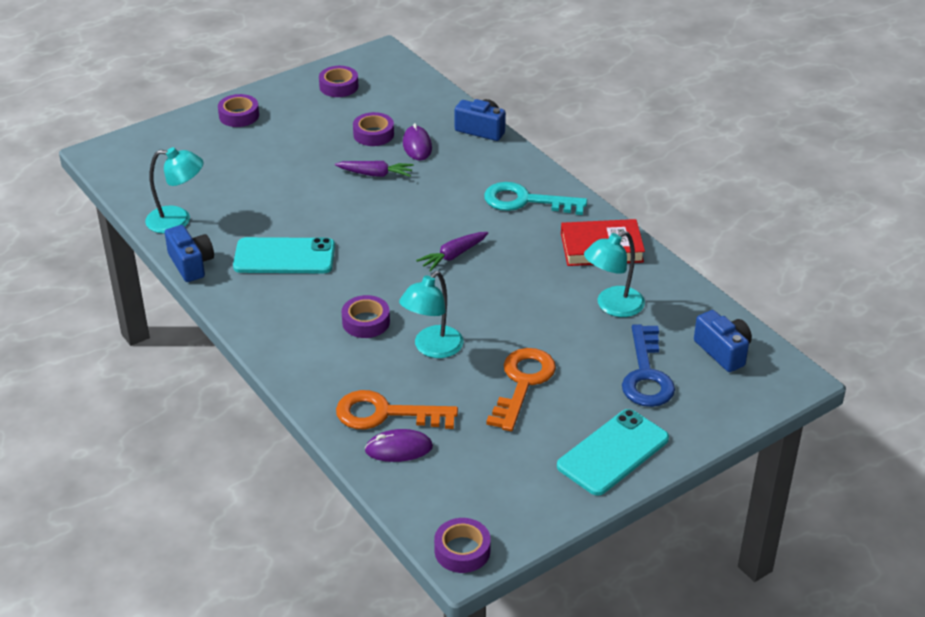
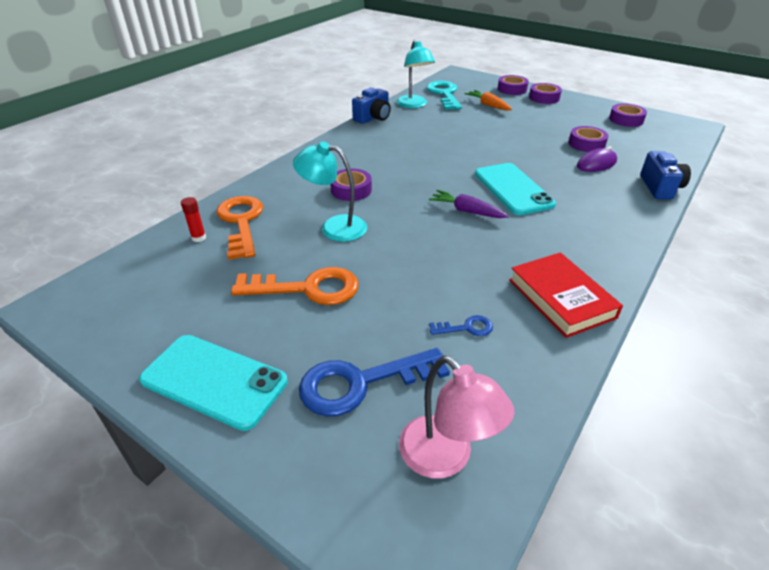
camera: 70 degrees right, 0 degrees up
(226, 163) = (488, 105): none -> orange carrot
(284, 257) = (405, 144): turquoise phone -> turquoise phone (513, 189)
(376, 174) = (537, 155): purple carrot -> none
(399, 449) = (199, 238): purple mouse -> red glue stick
(462, 551) = (64, 300): purple tape -> purple tape (512, 89)
(525, 201) = (585, 232): turquoise key -> turquoise key (444, 94)
(612, 306) = (466, 328): turquoise lamp -> blue key
(723, 351) = (445, 458): blue camera -> pink lamp

